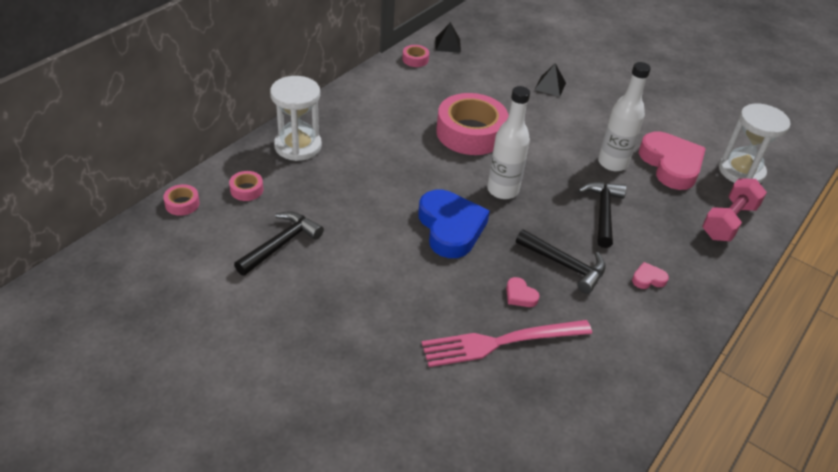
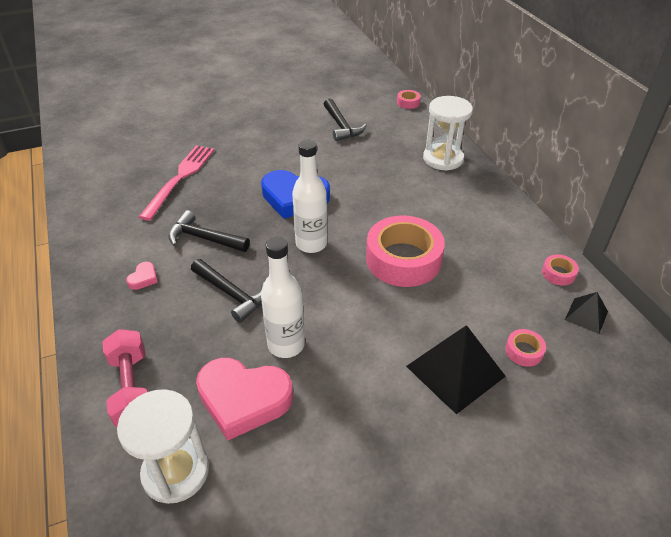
camera: 125 degrees right, 0 degrees up
(246, 190) = (405, 126): pink tape -> pink tape (524, 351)
(520, 295) = (203, 203): pink heart -> none
(550, 86) = (455, 371): black pyramid -> black pyramid, size x1.89
(565, 265) = (204, 238): black hammer -> black hammer turned 45 degrees clockwise

